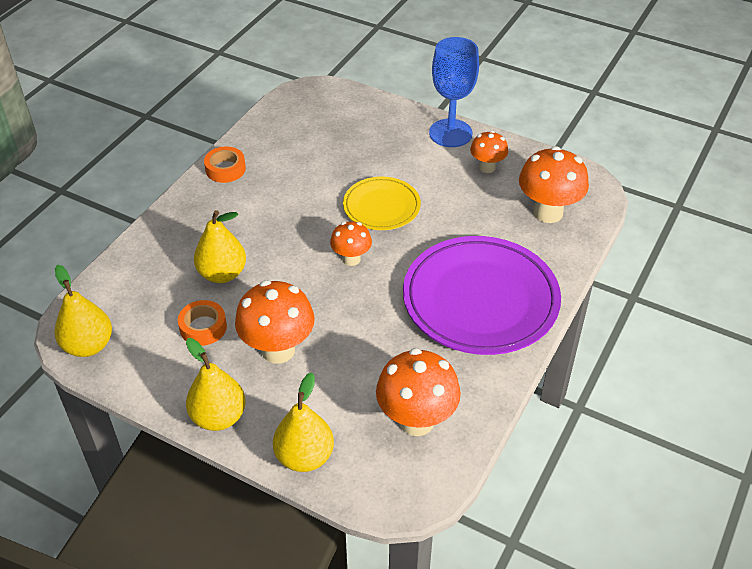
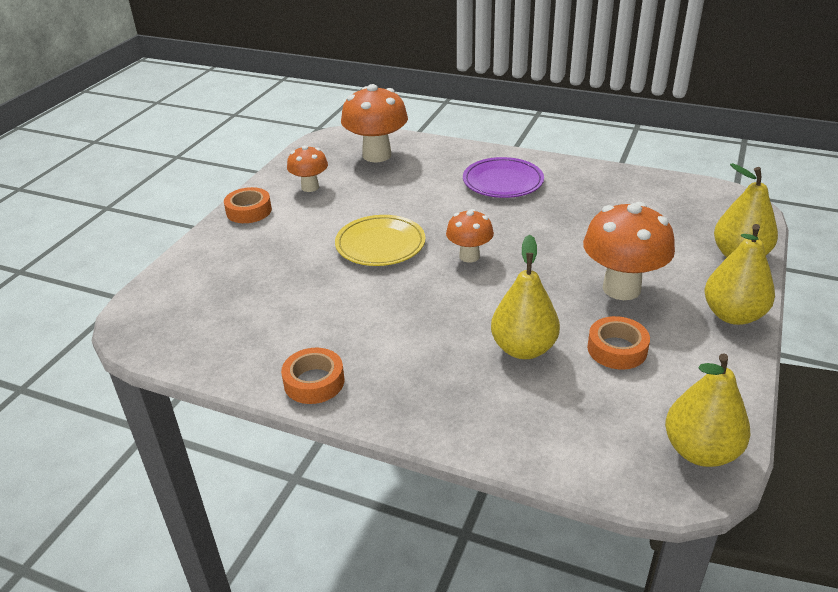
camera: 95 degrees left, 10 degrees down
(416, 421) = (659, 203): orange mushroom -> none
(450, 133) = (249, 211): blue goblet -> orange tape
(480, 300) = (503, 182): purple plate -> purple plate, size x0.54

